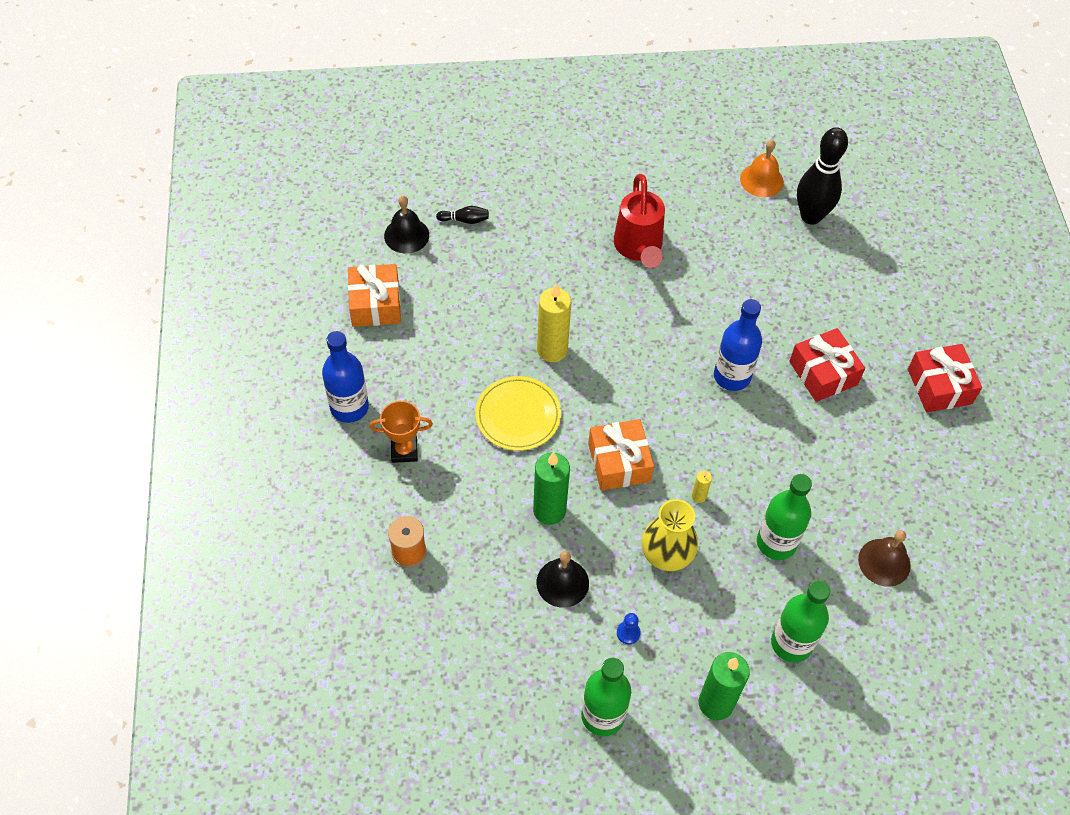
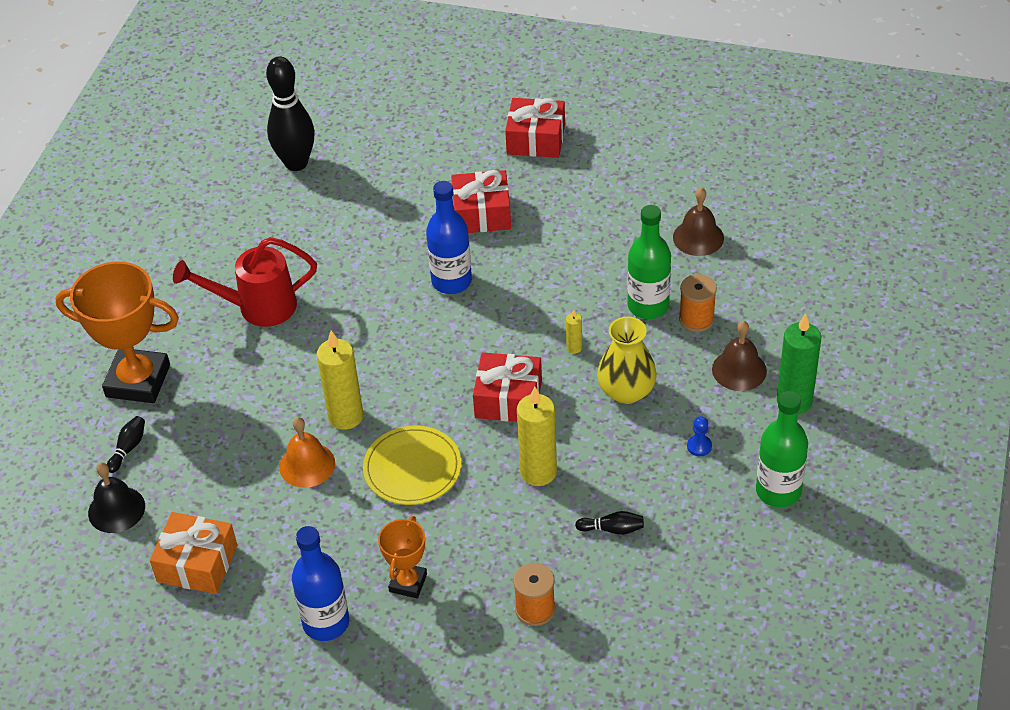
camera: 65 degrees left, 10 degrees down
(510, 587) = (612, 529): none -> black bowling pin
(531, 200) = (138, 381): none -> orange trophy
(549, 510) = (538, 472): green candle -> yellow candle
(562, 582) = (624, 484): black bell -> none
(619, 462) = (508, 399): orange gift -> red gift
(638, 248) = (257, 307): red watering can -> red watering can turned 150 degrees clockwise
(733, 643) = (739, 370): none -> brown bell
(761, 180) = (229, 185): orange bell -> orange bell (307, 465)
(779, 589) = (696, 319): none -> orange spool
(791, 643) = (754, 328): green bottle -> none

